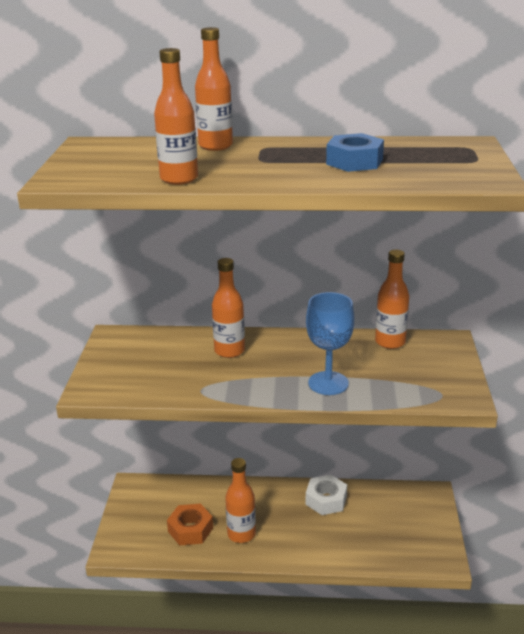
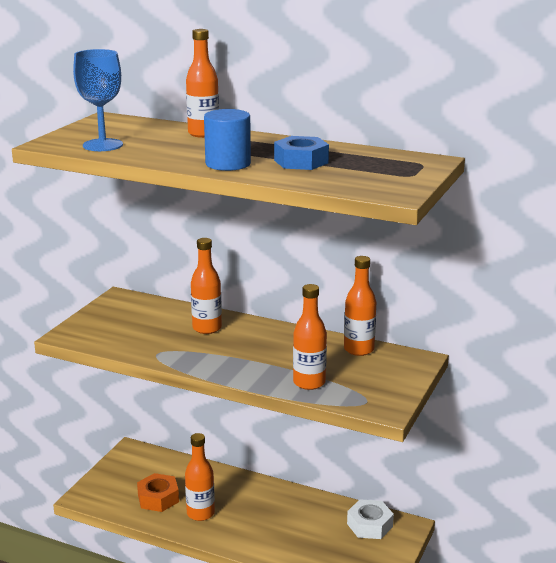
camera: 20 degrees right, 5 degrees down
(179, 179) = (140, 155): orange bottle -> orange bottle (309, 383)
(285, 175) = (228, 164): none -> blue cylinder
(326, 500) = (298, 505): white nut -> white nut (370, 525)
(328, 383) = (270, 371): blue goblet -> blue goblet (103, 145)

